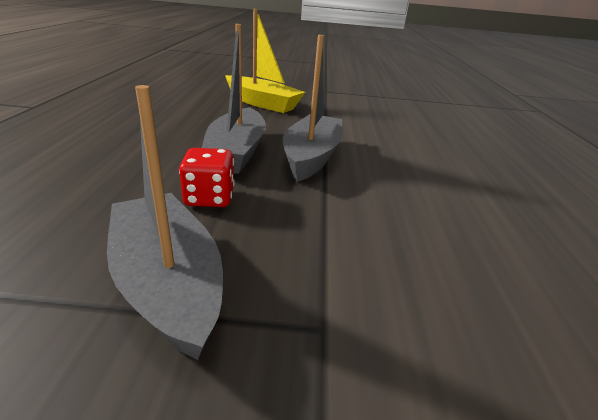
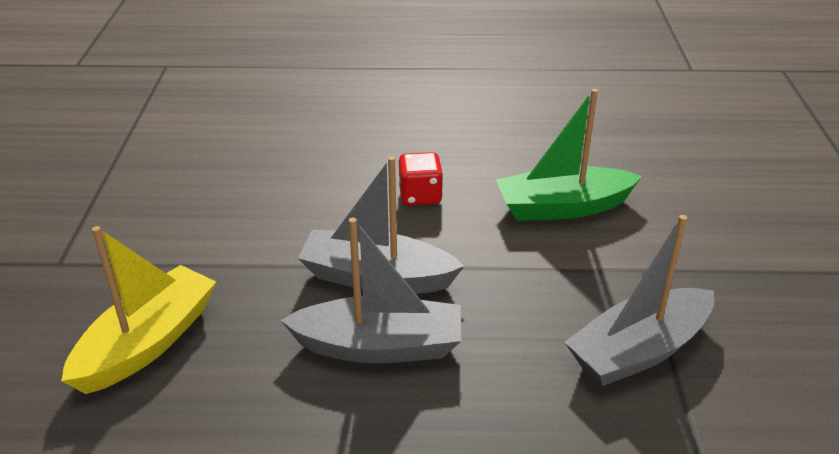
camera: 90 degrees left, 5 degrees up
(209, 198) = (505, 351): red dice -> red dice (420, 196)
(450, 271) = (563, 207): none -> green boat

